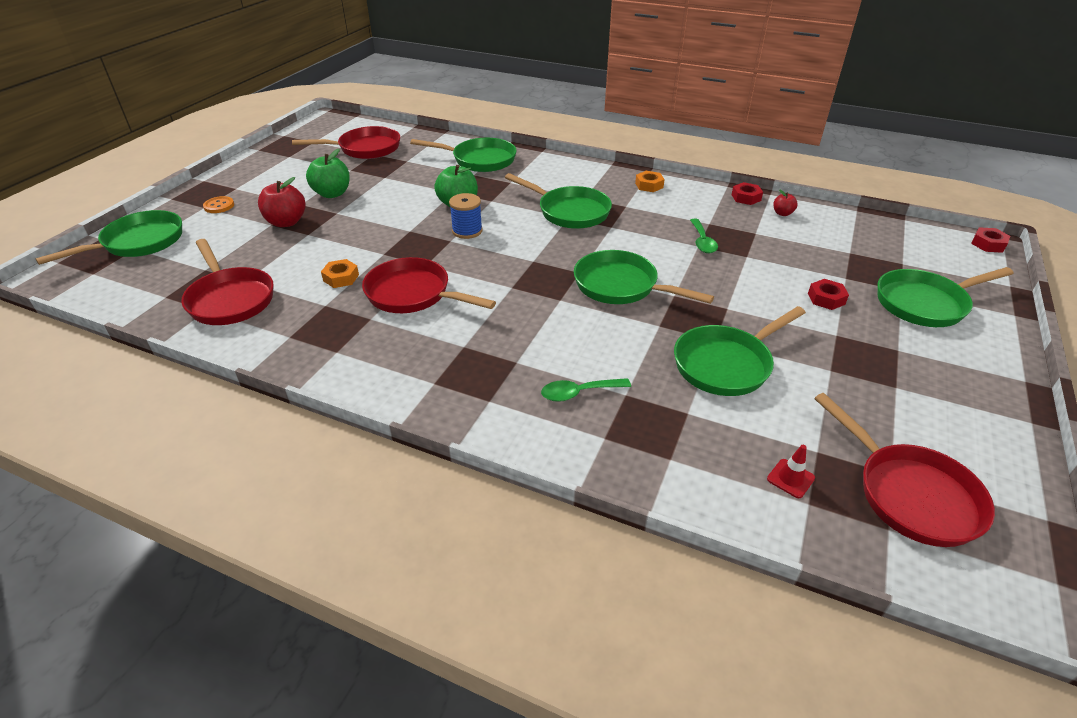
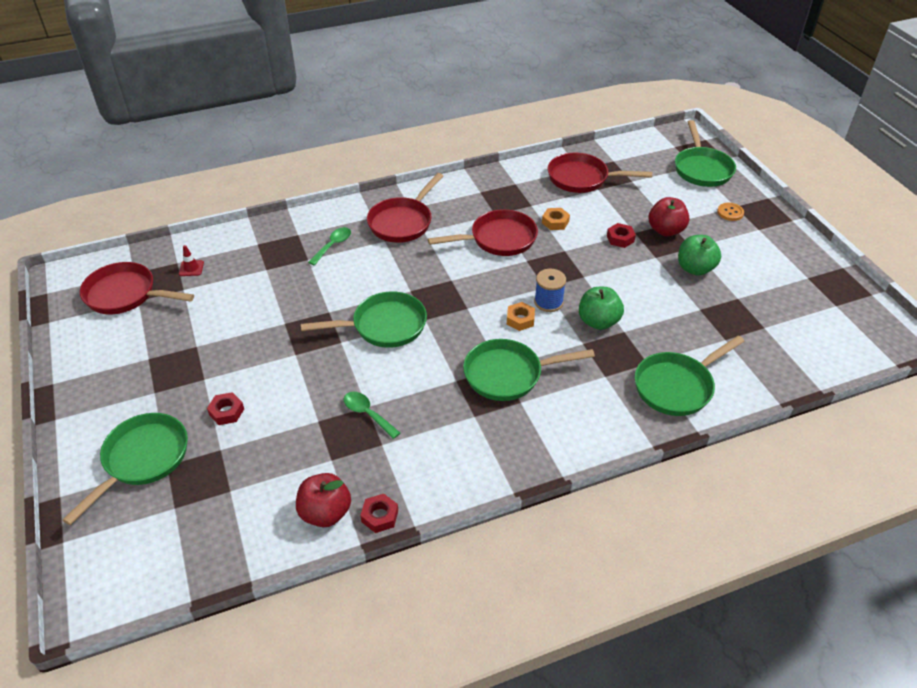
camera: 135 degrees right, 5 degrees up
(365, 149) = (783, 328): red pan -> red pan (402, 222)
(649, 185) = (488, 465): orange nut -> orange nut (520, 319)
(726, 364) = (265, 310): green pan -> none
(782, 213) = (325, 513): red apple -> red apple, size x1.91
(988, 244) = (87, 612): red nut -> red nut (620, 238)

